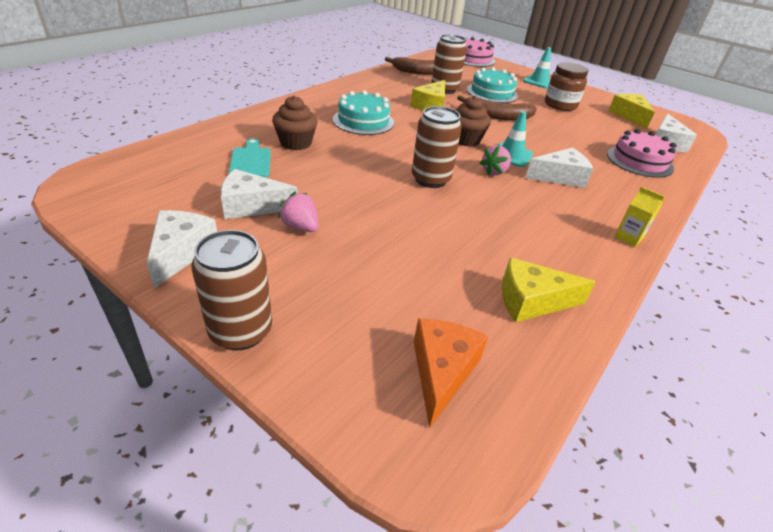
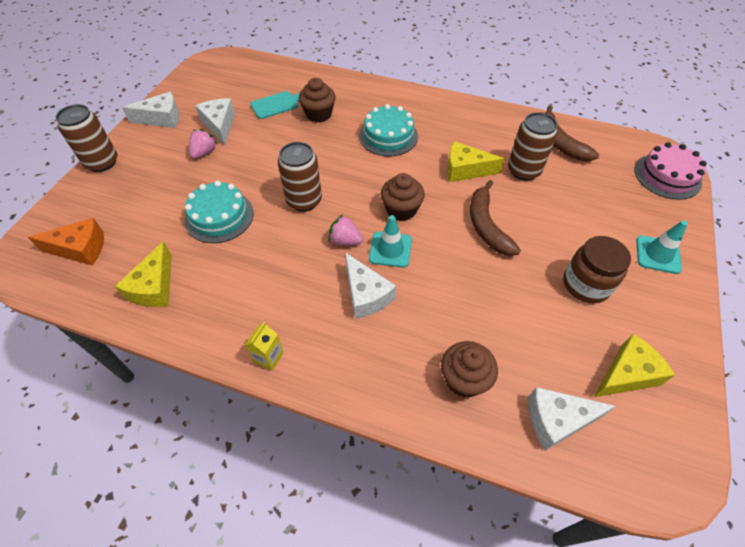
camera: 75 degrees right, 15 degrees up
(492, 93) = (557, 211): turquoise cake -> turquoise cake (219, 216)
(532, 301) = (154, 287): yellow cheese -> yellow cheese turned 150 degrees counterclockwise
(639, 161) = (464, 379): pink cake -> brown cupcake

